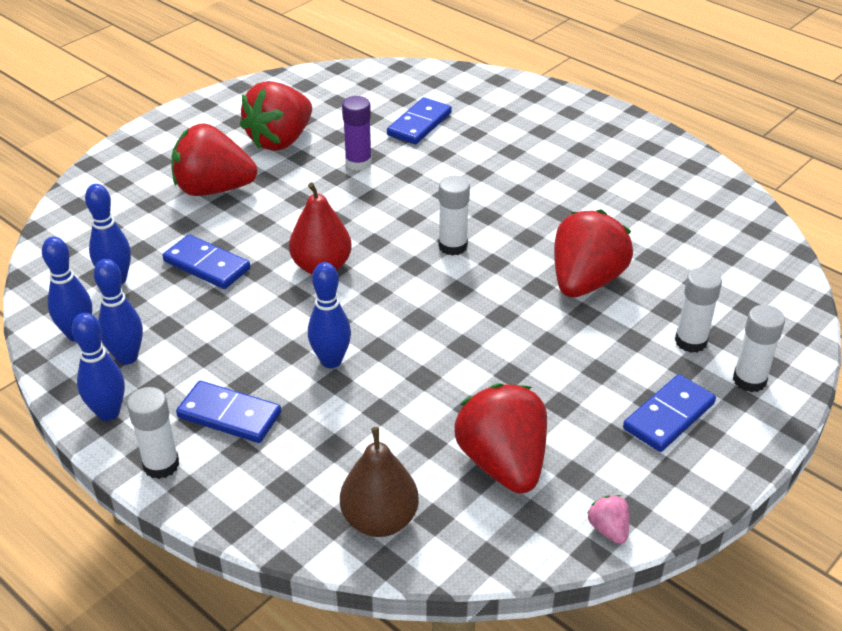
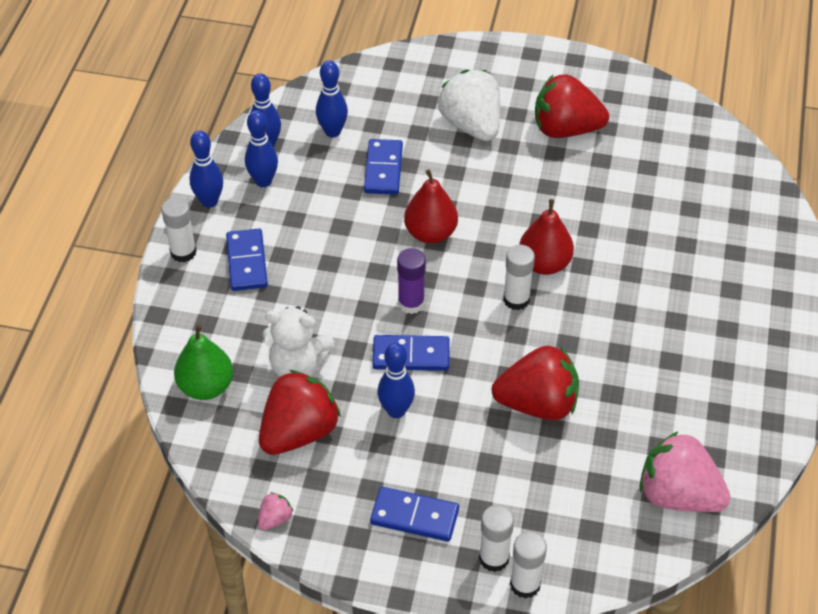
camera: 60 degrees right, 10 degrees up
(213, 189) = (471, 125): red strawberry -> white strawberry
(331, 361) = (334, 289): blue bowling pin -> blue bowling pin (396, 410)
(358, 163) = (577, 191): purple glue stick -> purple glue stick (411, 303)
(380, 520) = (206, 387): brown pear -> green pear
(411, 430) = (297, 366): none -> white teddy bear
(419, 124) = (666, 203): blue domino -> blue domino (411, 355)
(425, 213) = (544, 264): none -> red pear
(690, 341) = (513, 502): white glue stick -> white glue stick (525, 584)
(739, 243) = (678, 495): none -> pink strawberry

